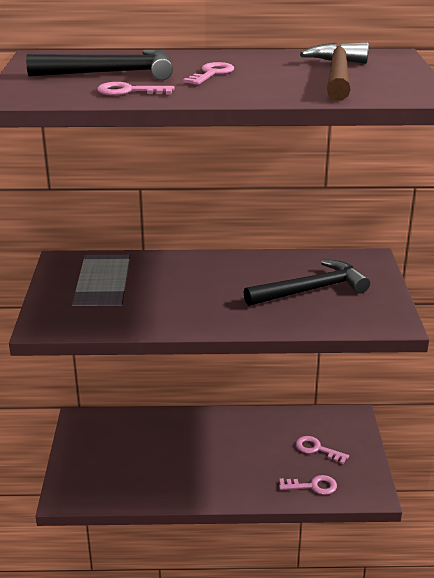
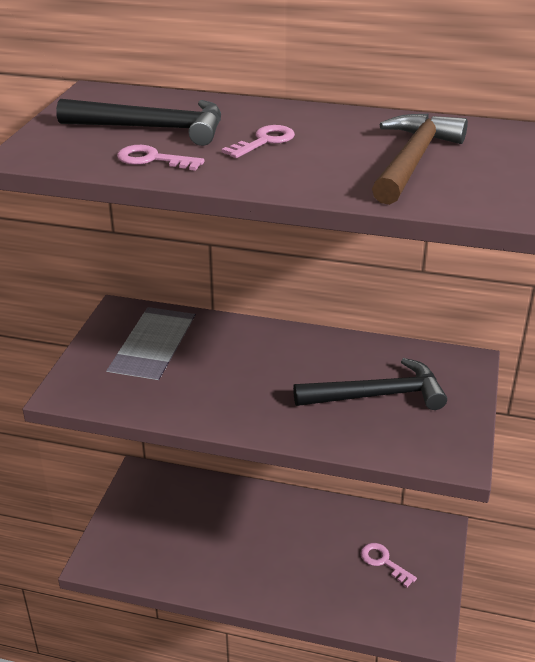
camera: 15 degrees right, 5 degrees up
(312, 486) = (362, 607): pink key -> none

